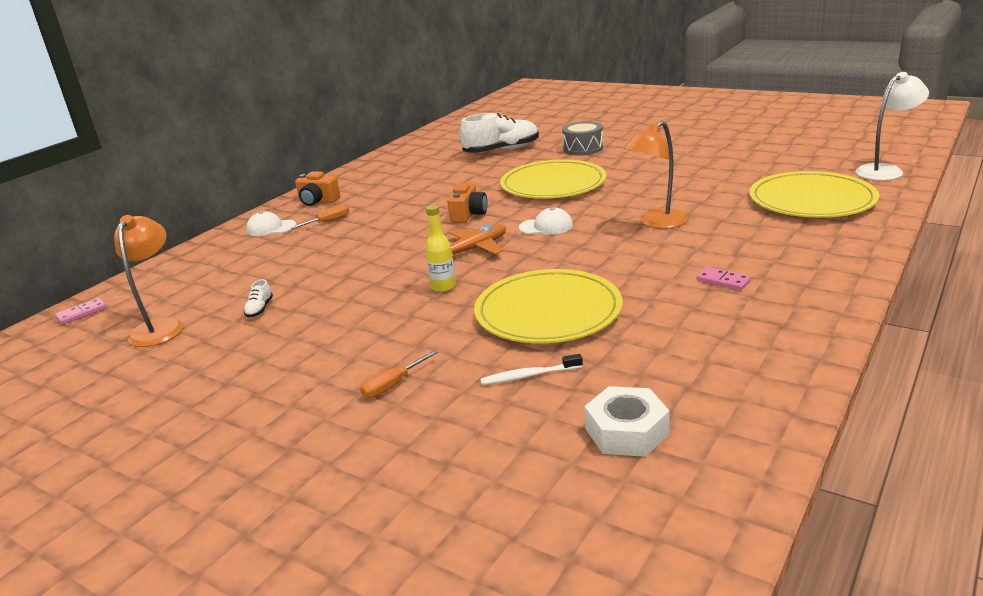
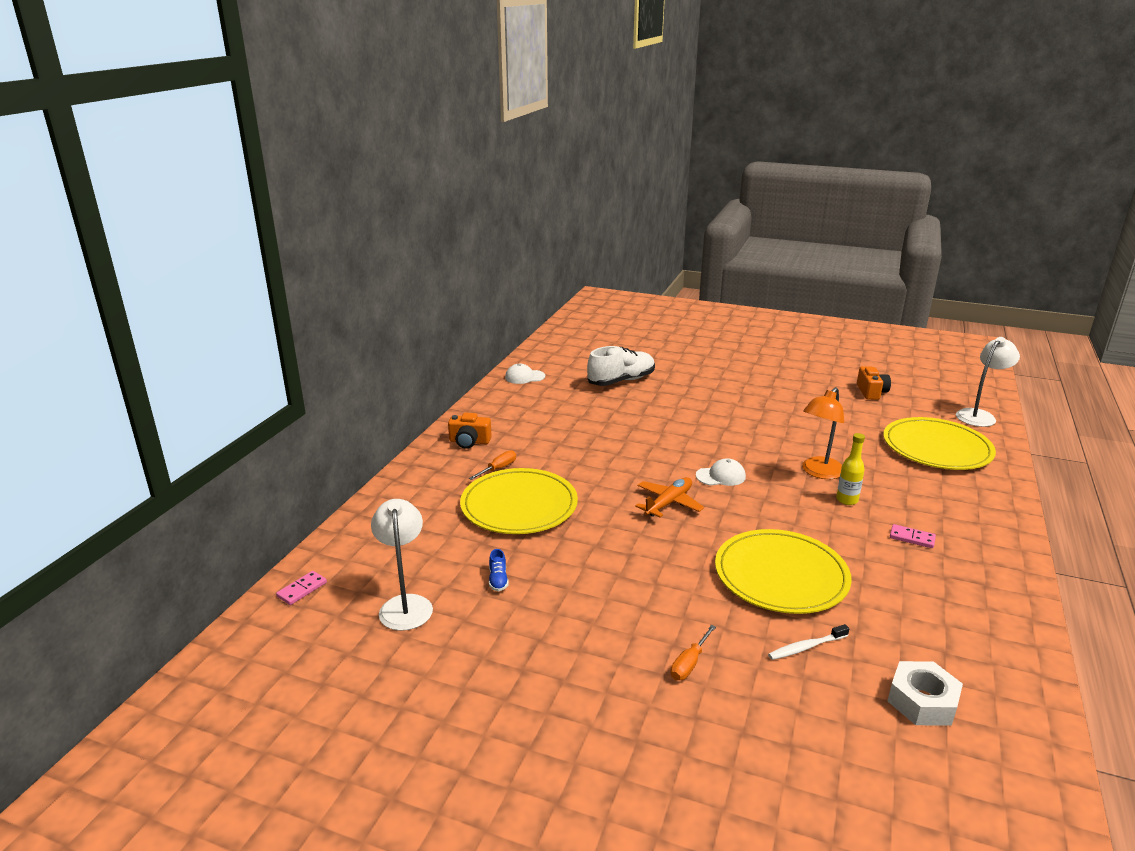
camera: 15 degrees left, 0 degrees up
(161, 327) = (405, 604): orange lamp -> white lamp
(259, 309) = (498, 580): white shoe -> blue shoe
(271, 228) = (440, 476): white cap -> white cap (524, 377)
(443, 287) = (666, 549): yellow bottle -> yellow bottle (847, 500)
(468, 214) = (637, 461): orange camera -> orange camera (871, 392)
(553, 184) = (697, 425): yellow plate -> yellow plate (519, 505)
(583, 148) = (700, 381): grey drum -> none

